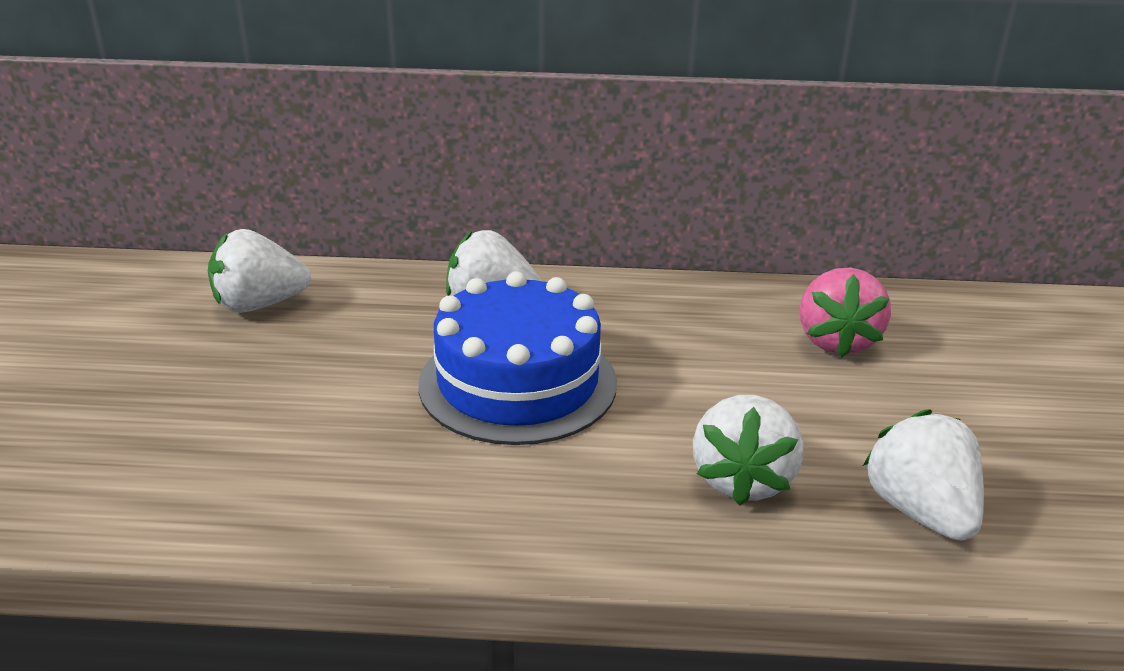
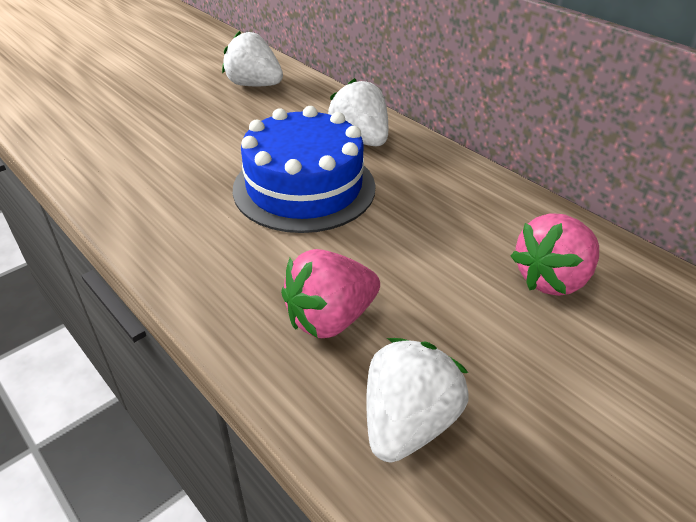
camera: 45 degrees right, 10 degrees up
(742, 480) = (330, 318): white strawberry -> pink strawberry

